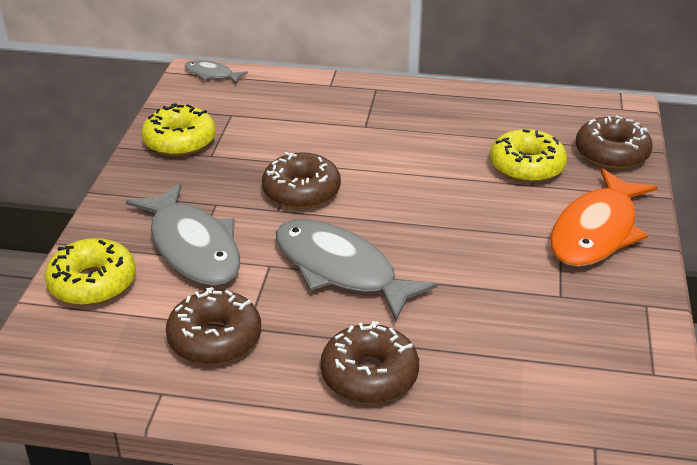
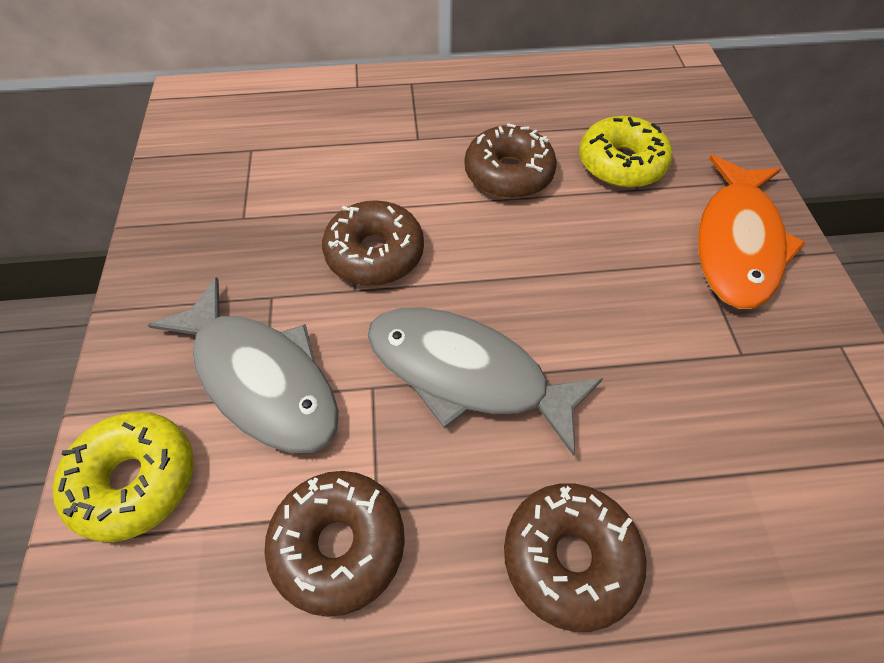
camera: 15 degrees left, 20 degrees up
(180, 141) = (197, 203): yellow donut -> none
(211, 74) = (210, 94): grey fish -> none
(611, 154) = (702, 128): brown donut -> brown donut (508, 174)

